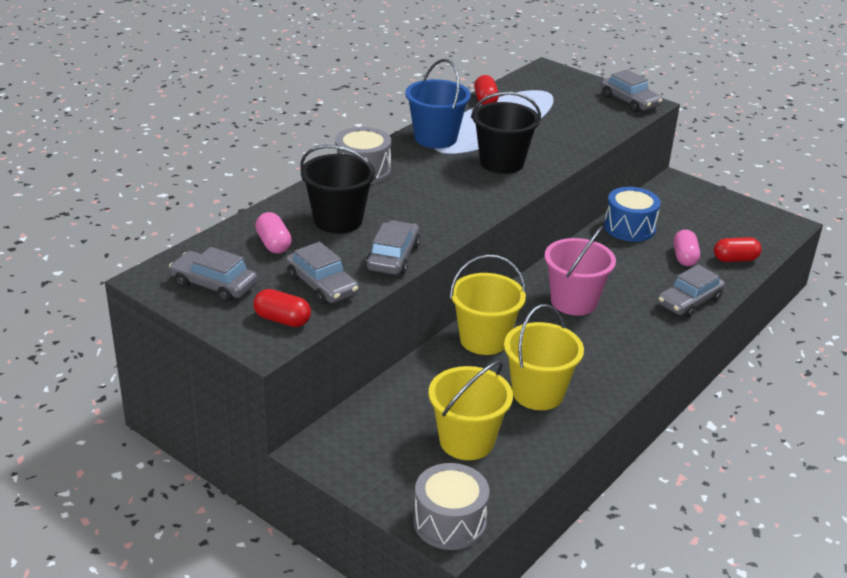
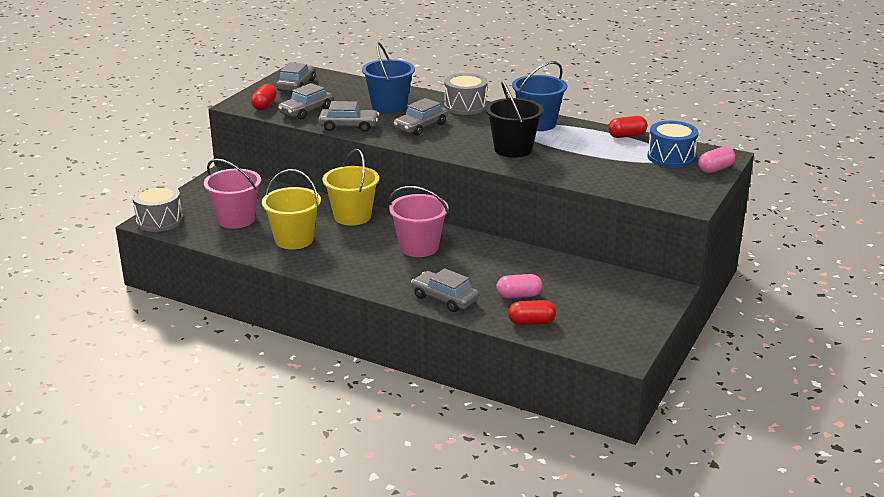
camera: 80 degrees right, 5 degrees down
(273, 244) = (350, 93): pink capsule -> pink capsule (715, 169)
(338, 220) = (389, 106): black bucket -> blue bucket
(466, 441) = (236, 219): yellow bucket -> pink bucket
(629, 101) = (687, 195): grey car -> grey car (420, 126)
(629, 227) = (555, 267): blue drum -> blue drum (671, 157)
(735, 259) = (531, 322): red capsule -> red capsule turned 75 degrees counterclockwise

